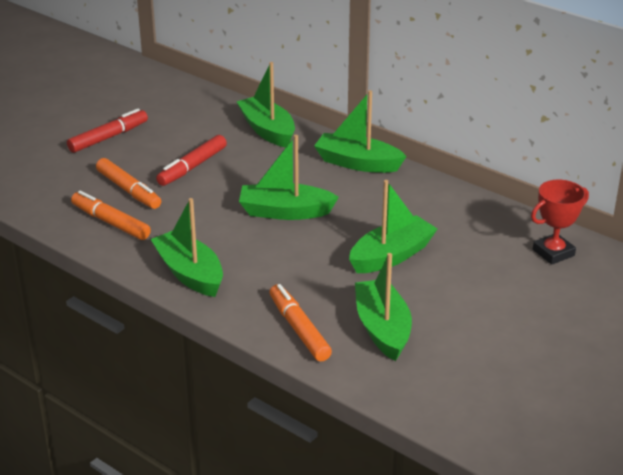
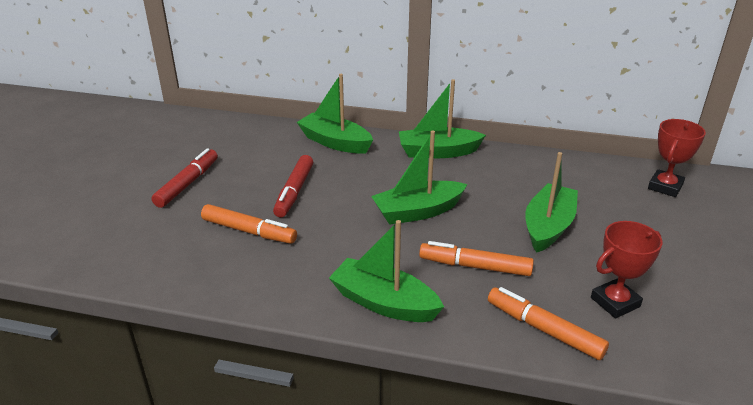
camera: 25 degrees left, 0 degrees up
(111, 222) = (256, 270): orange marker -> orange marker (475, 266)
(382, 329) = (615, 302): green boat -> red trophy

